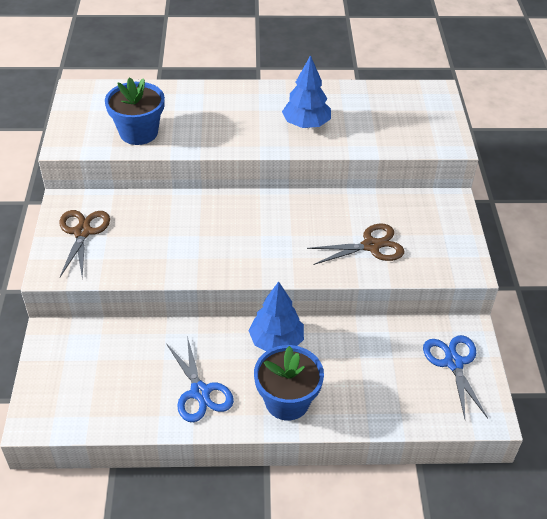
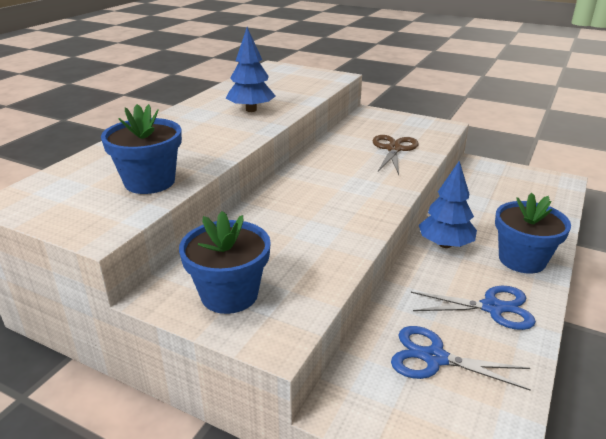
camera: 60 degrees left, 15 degrees down
(82, 232) = (229, 294): brown scissors -> blue flower pot
(453, 363) = (507, 177): blue scissors -> blue scissors (434, 358)

